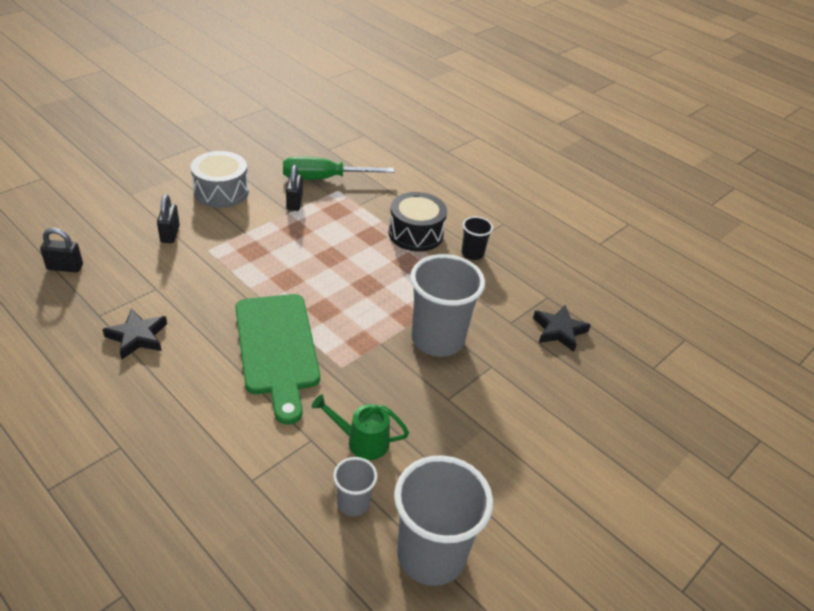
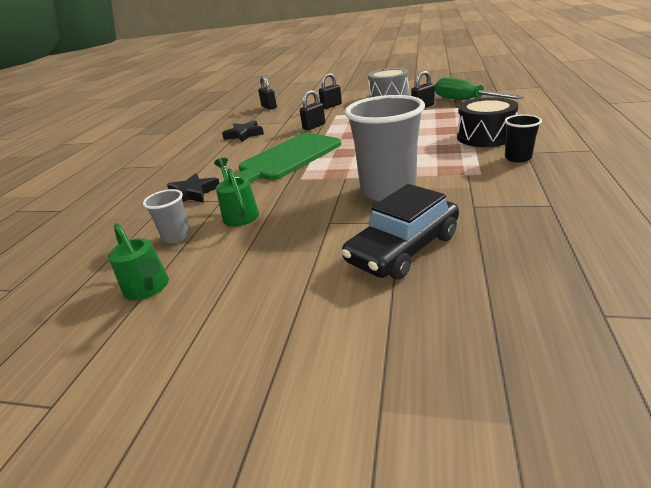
camera: 65 degrees right, 10 degrees down
(215, 282) = (314, 126): none -> black padlock
(431, 555) = (148, 288): grey cup -> green watering can
(526, 388) = (403, 248): none -> black car
(559, 331) = (517, 230): black star -> black star (193, 193)

